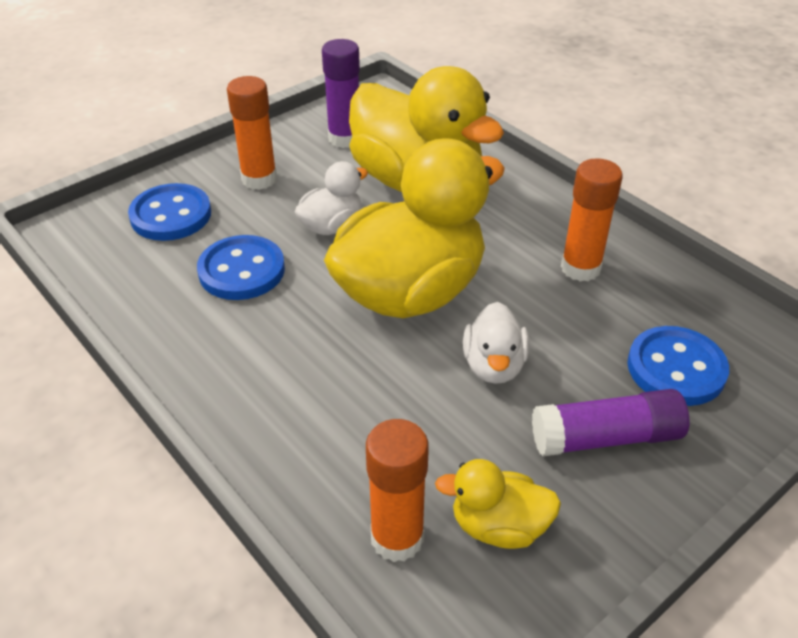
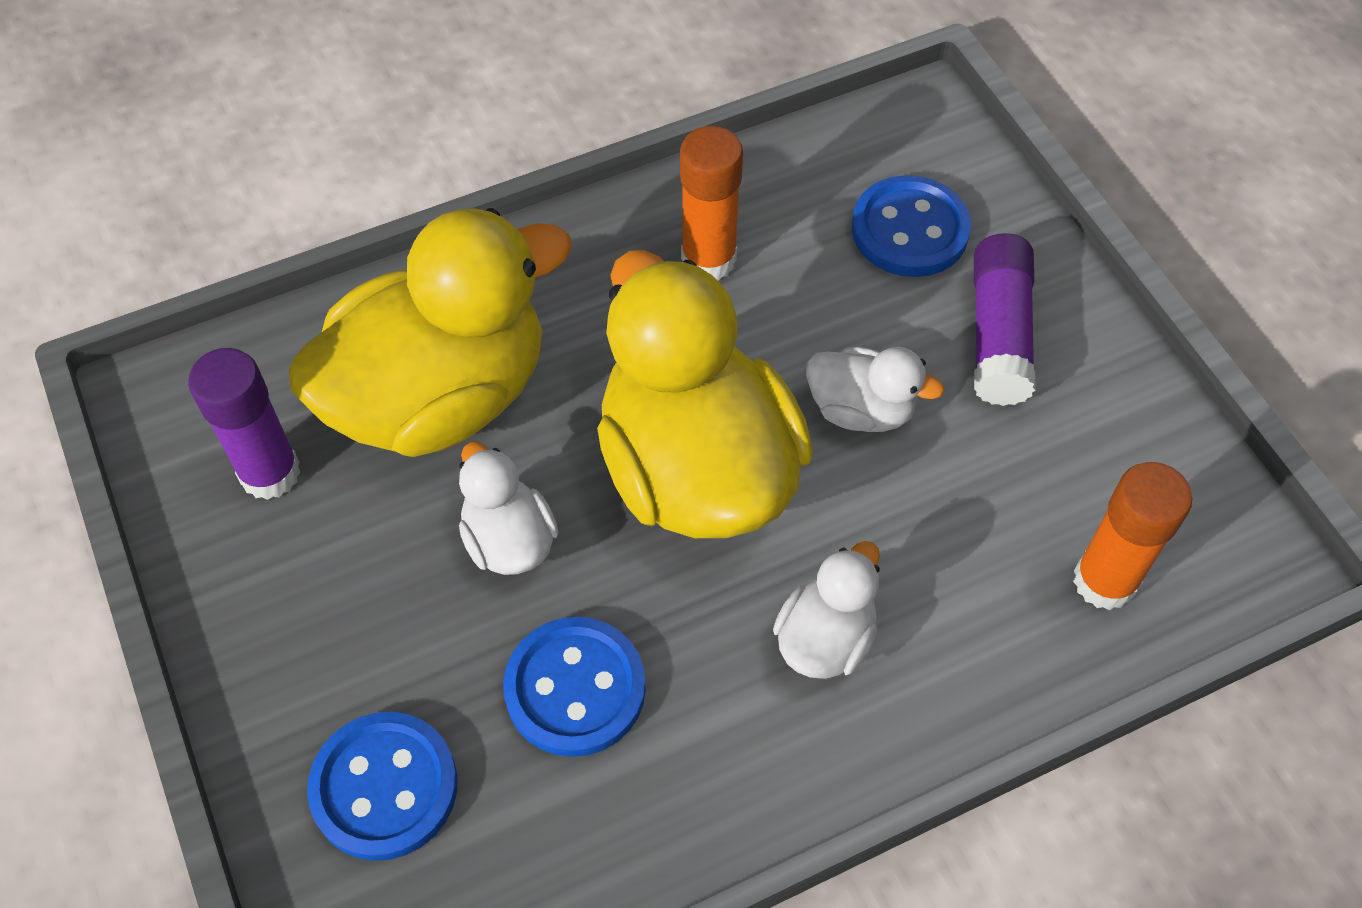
camera: 75 degrees left, 15 degrees up
(259, 179) = (335, 628): orange glue stick -> none
(302, 375) = (825, 639): none -> white duck
(498, 526) = (1103, 476): yellow duck -> none

